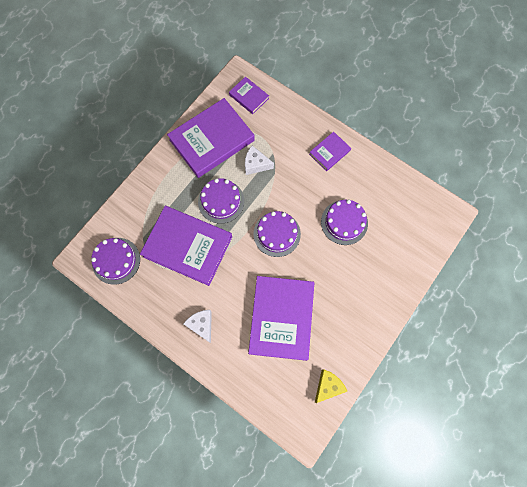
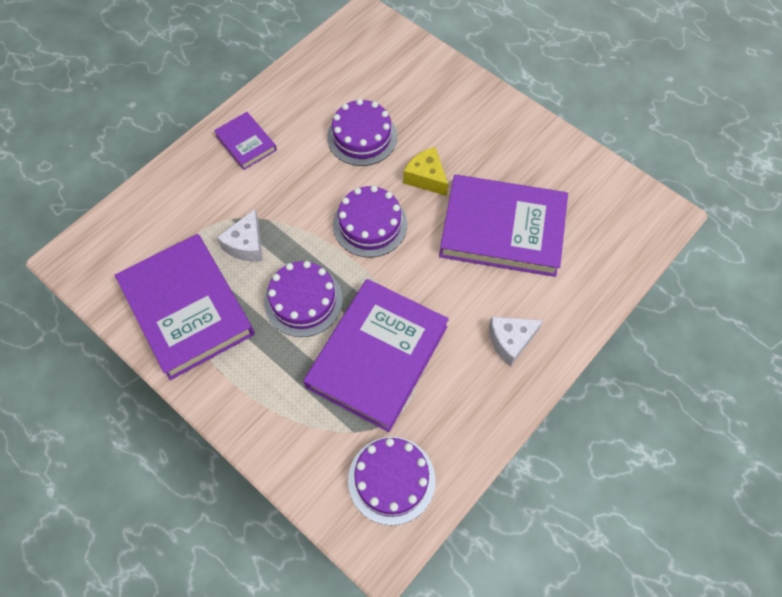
camera: 85 degrees left, 10 degrees down
(249, 97) = (117, 246): purple book -> none
(328, 386) = (598, 181): yellow cheese -> yellow cheese (426, 178)

